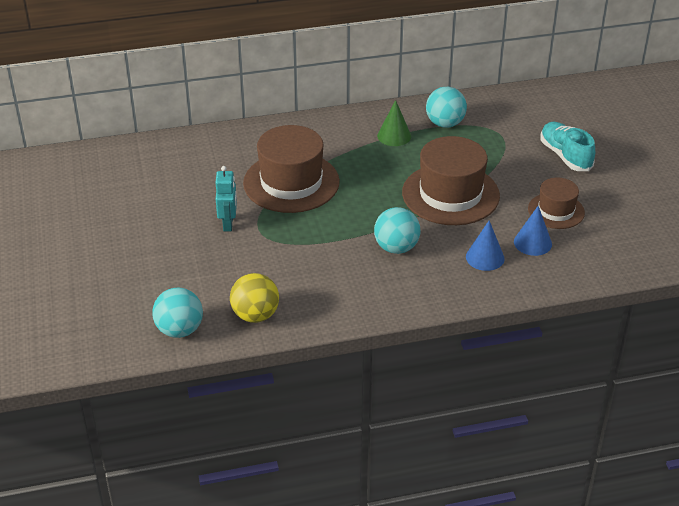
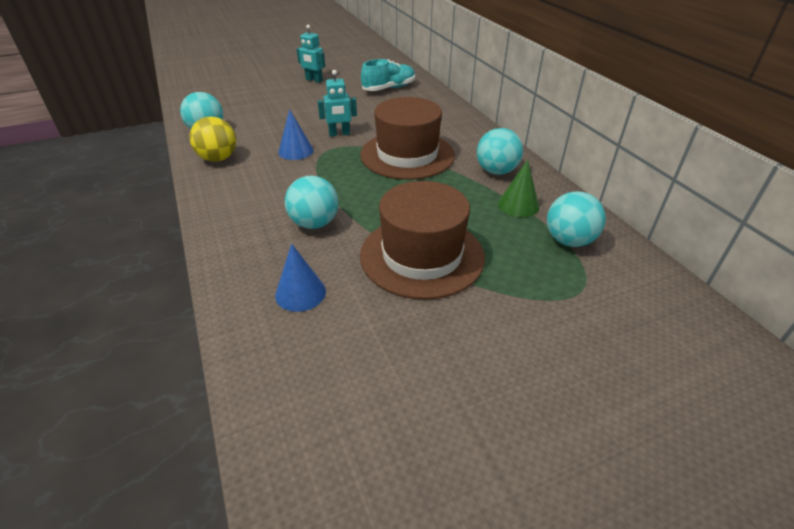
camera: 80 degrees right, 0 degrees up
(56, 237) = (314, 80): none -> turquoise robot
(338, 136) = (496, 171): none -> turquoise ball
(532, 243) = (335, 339): blue cone -> blue cone (295, 151)
(556, 211) = (415, 364): brown hat -> none
(565, 156) = (566, 372): turquoise shoe -> turquoise shoe (389, 88)

